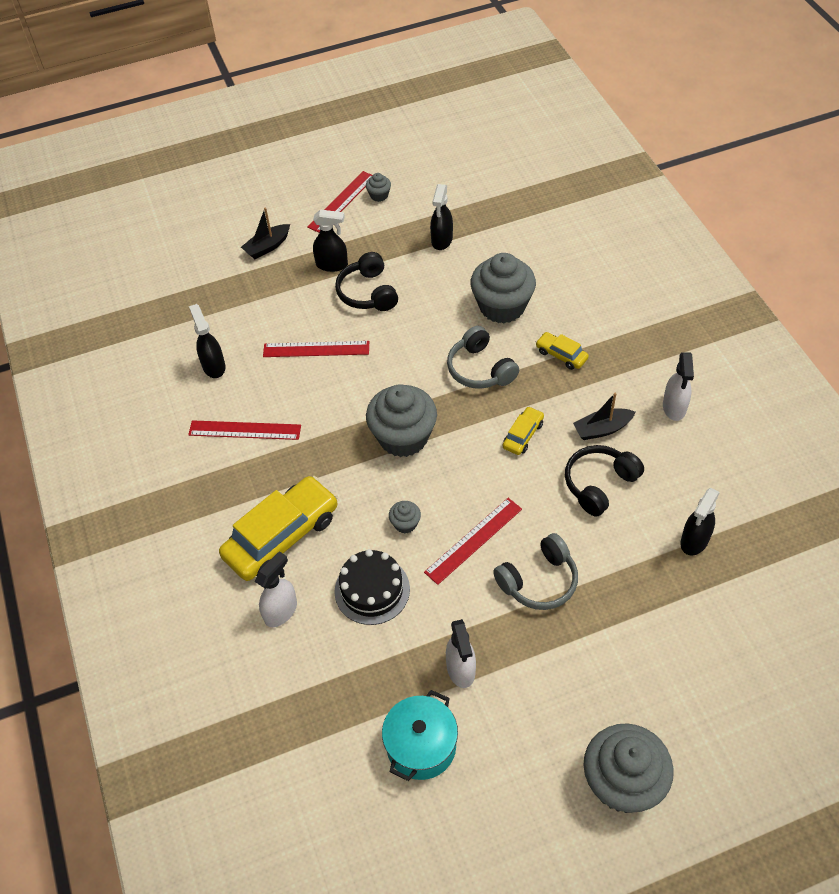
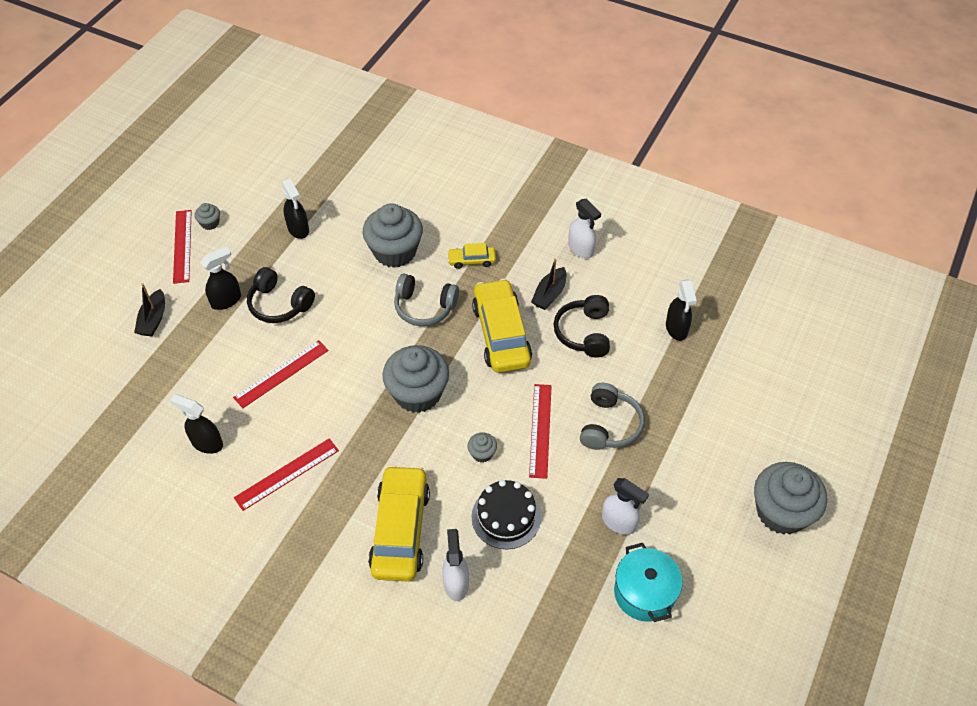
camera: 45 degrees left, 0 degrees up
(523, 435) = (501, 334): yellow car -> yellow car, size x2.11

